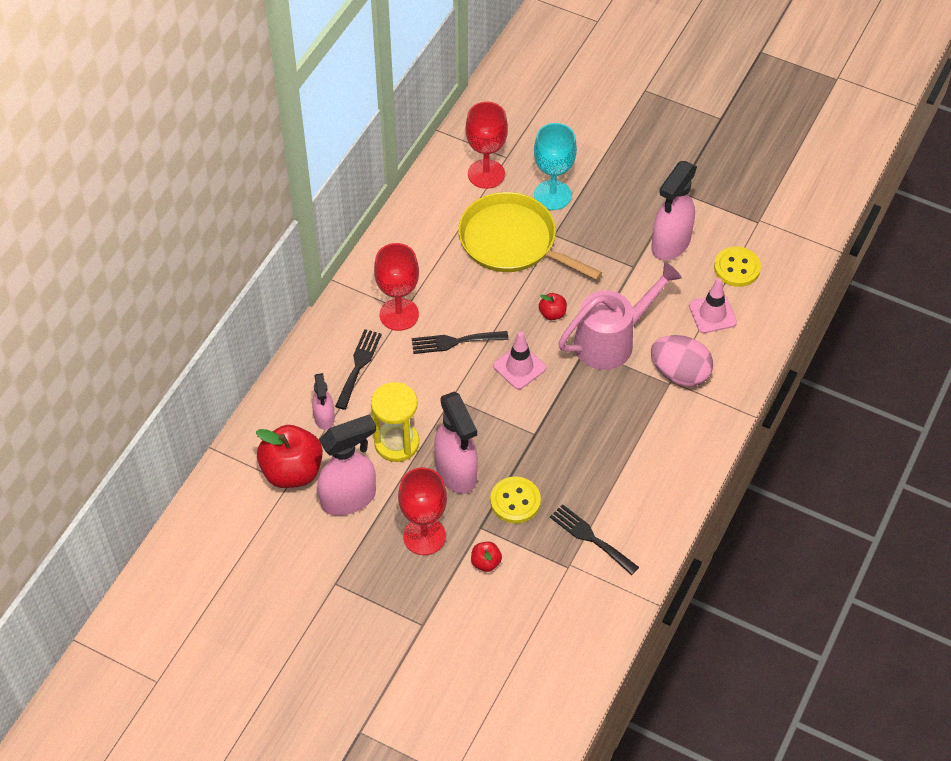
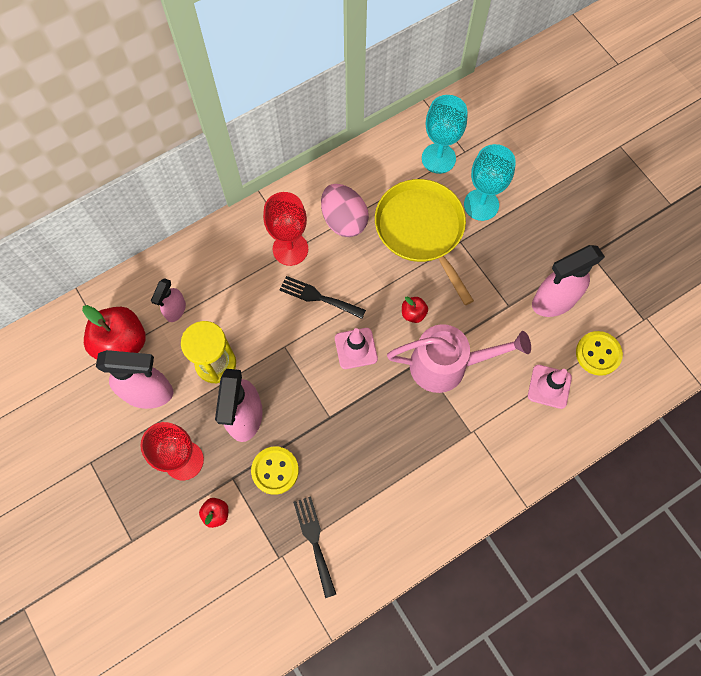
camera: 30 degrees right, 15 degrees up
(358, 366) = (230, 278): black fork -> none
(486, 174) = (438, 158): red goblet -> turquoise goblet
(679, 373) = (486, 428): pink egg -> pink egg (344, 220)

